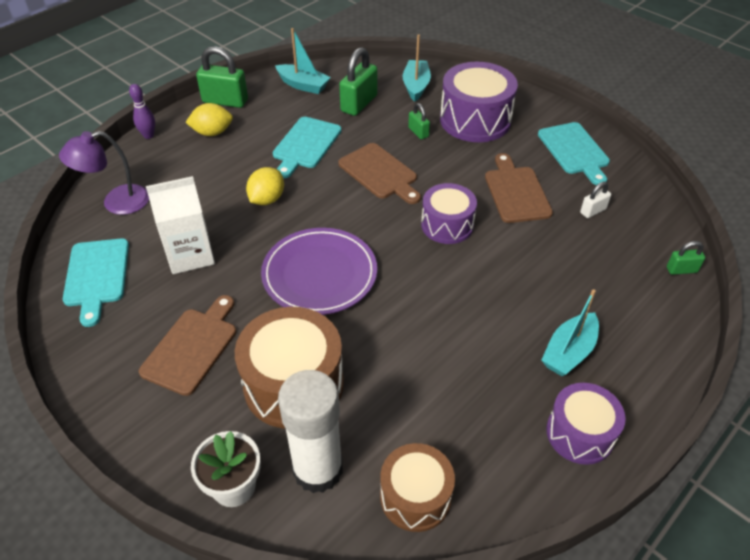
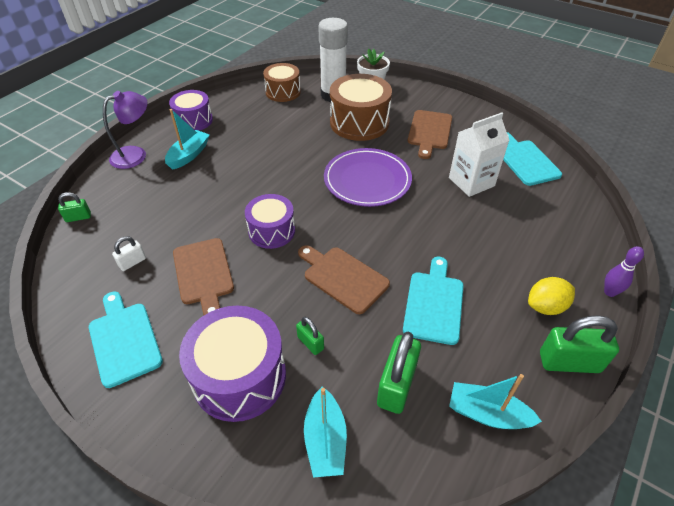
camera: 170 degrees right, 0 degrees up
(116, 202) = (566, 214): purple lamp -> purple lamp (136, 155)
(267, 199) = (439, 234): yellow lemon -> none

